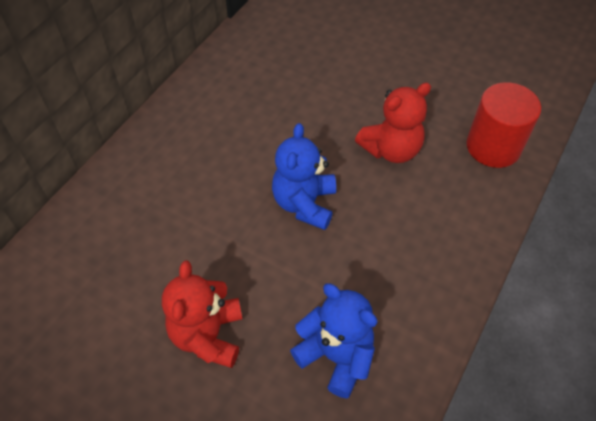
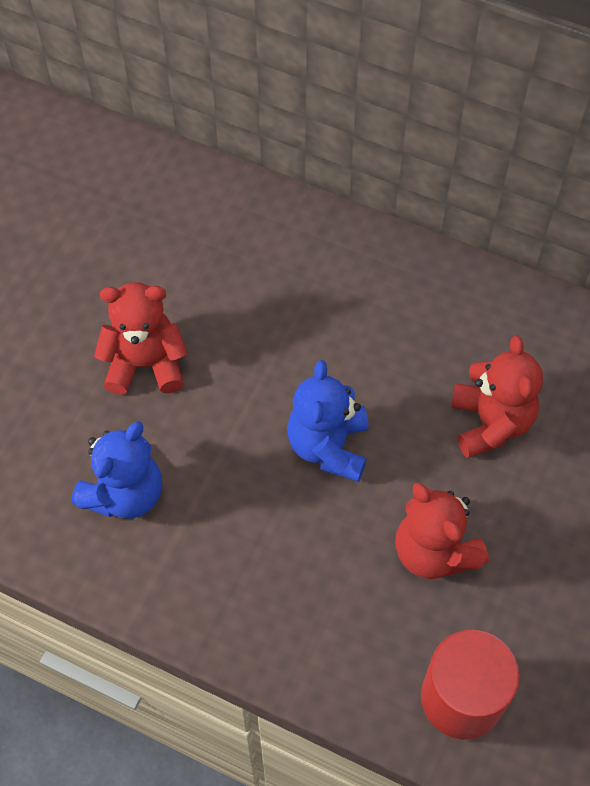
camera: 85 degrees right, 5 degrees up
(295, 108) = (490, 423): none -> red teddy bear
(304, 203) = (328, 446): blue teddy bear -> blue teddy bear turned 90 degrees counterclockwise

